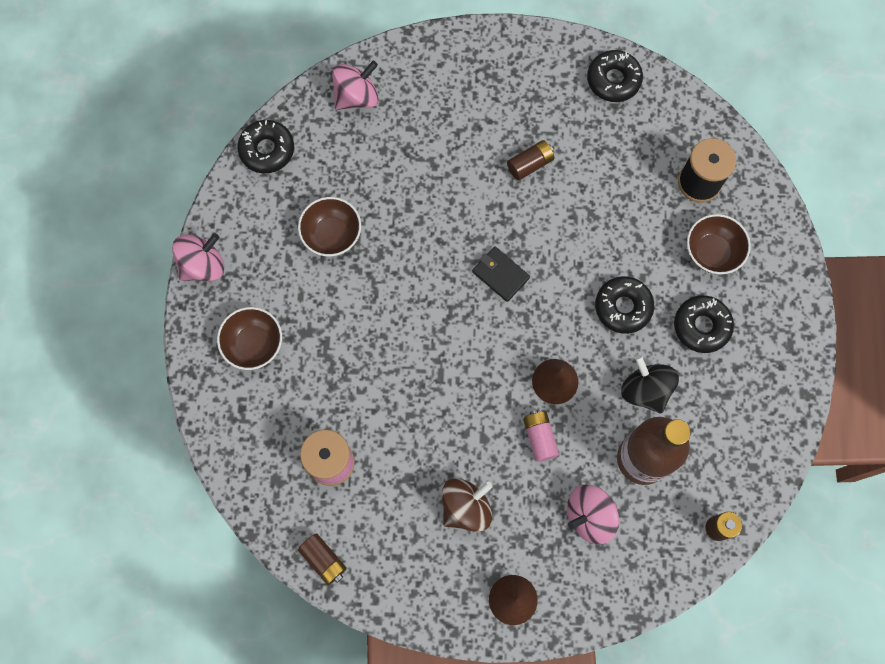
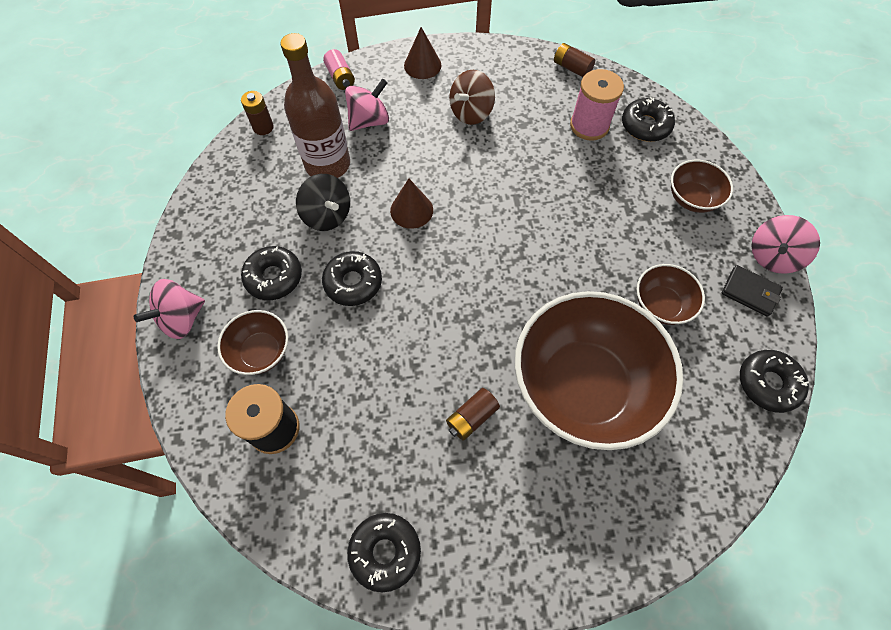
camera: 170 degrees right, 10 degrees down
(266, 451) = (645, 126): none -> black donut
(356, 97) = (696, 468): pink spinning top -> pink spinning top (182, 319)
(428, 174) = (583, 386): none -> brown bowl
(500, 275) = (480, 293): black wallet -> black wallet (750, 292)
(539, 437) = (419, 166): pink battery -> pink battery (340, 77)

